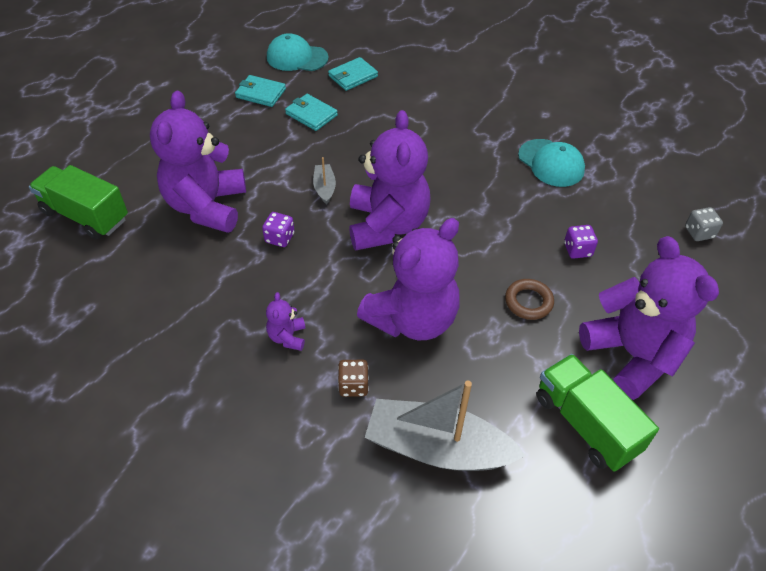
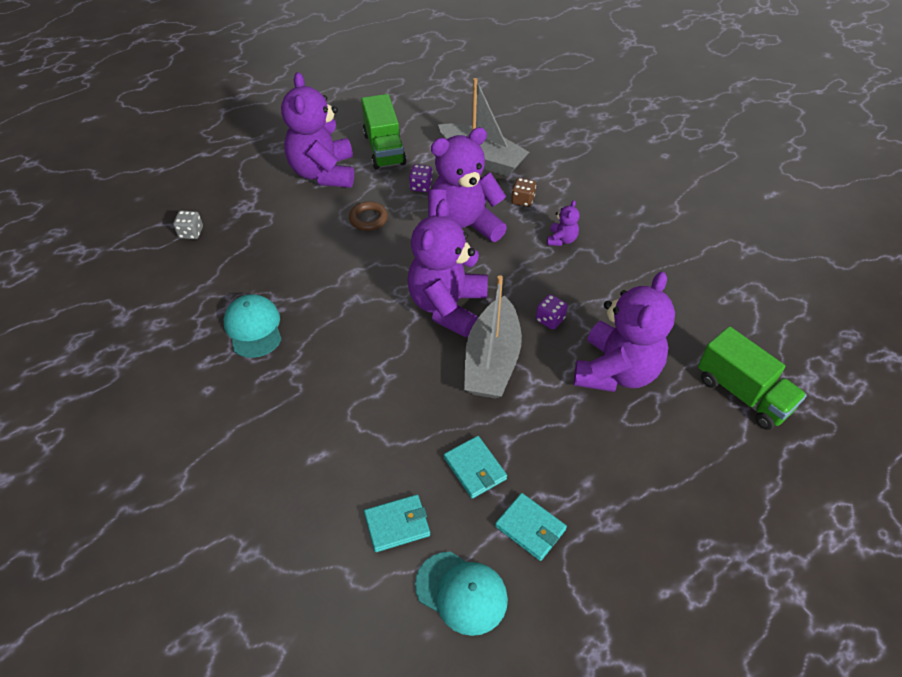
camera: 160 degrees left, 0 degrees up
(324, 188) = (492, 360): grey boat -> grey boat, size x2.26
(577, 250) = (300, 244): purple dice -> purple dice (421, 186)

